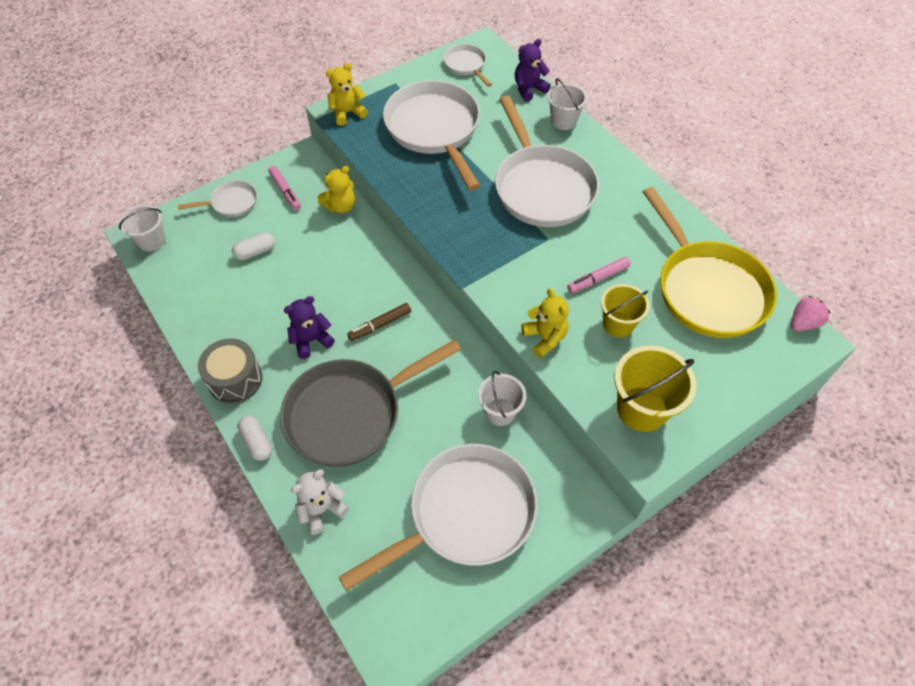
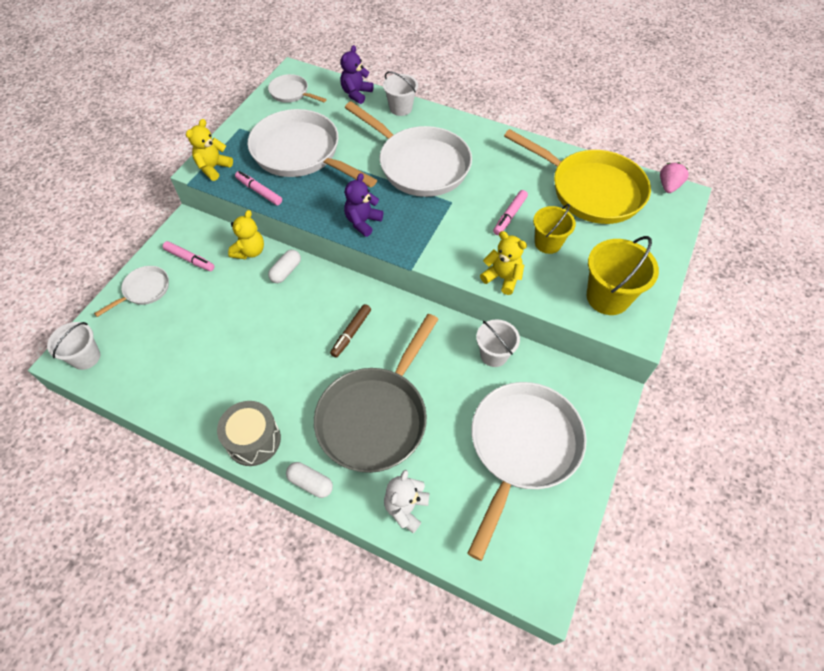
camera: 30 degrees left, 0 degrees up
(255, 252) = (197, 322): white capsule -> white capsule (286, 271)
(311, 340) = (300, 373): purple teddy bear -> purple teddy bear (363, 222)
(372, 152) = (259, 191): none -> pink marker

